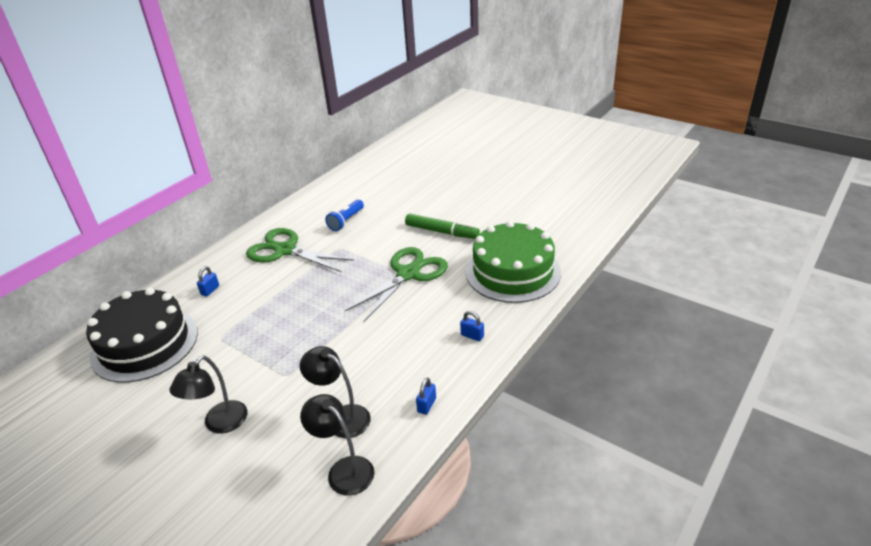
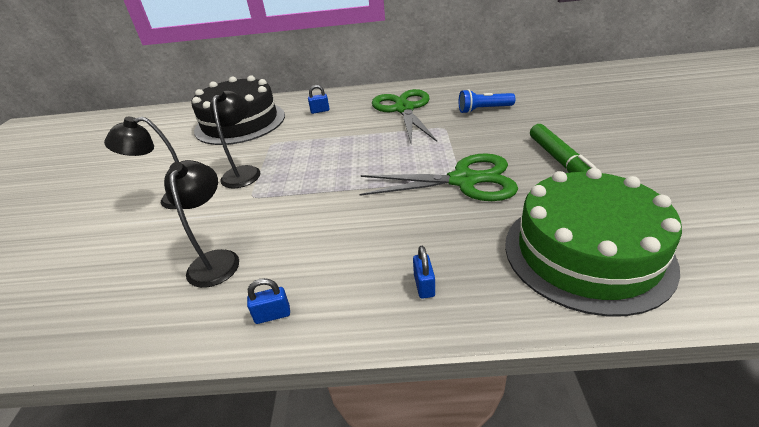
camera: 55 degrees right, 0 degrees up
(344, 469) = (141, 305): black lamp -> black lamp (244, 172)

